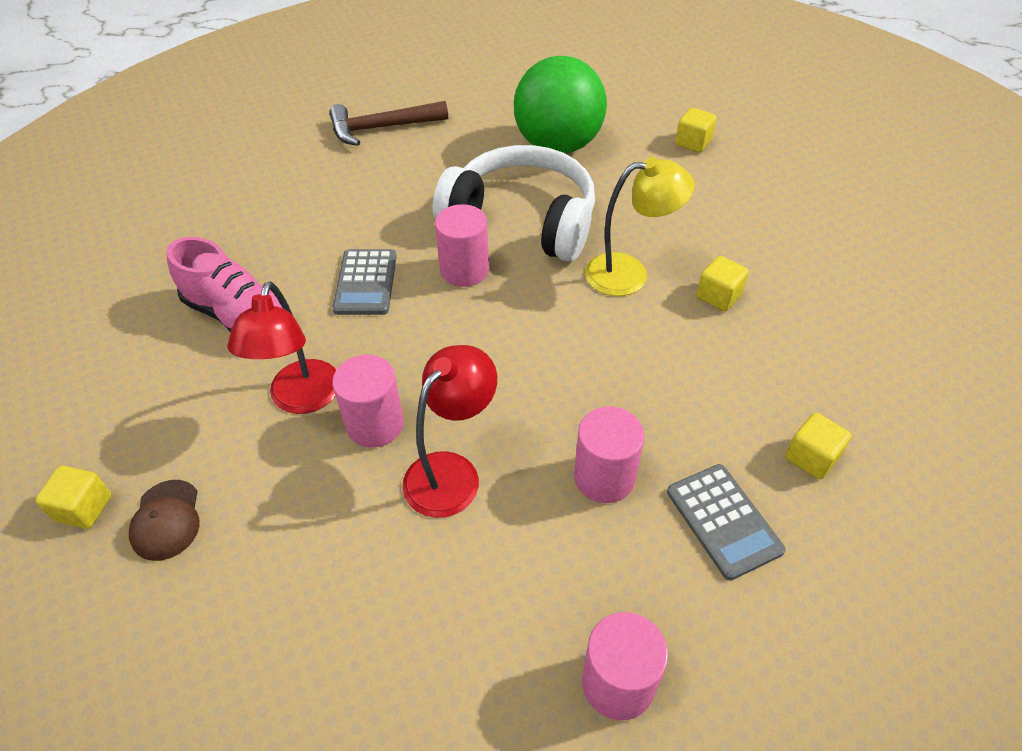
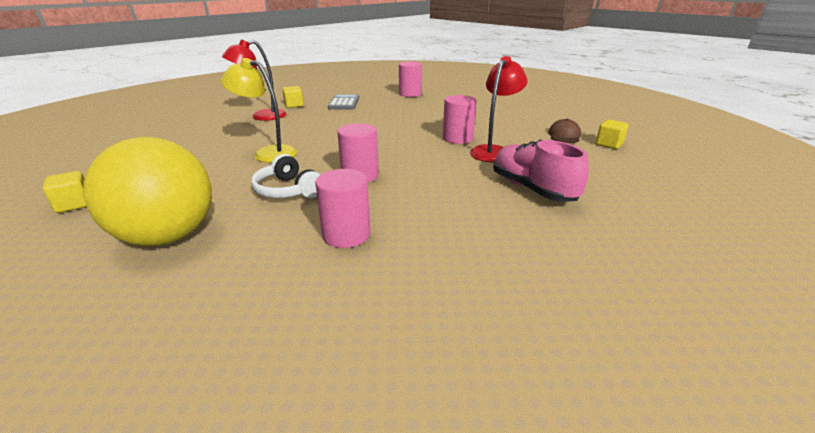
camera: 155 degrees left, 20 degrees down
(366, 283) = (432, 185): grey calculator -> none
(381, 128) = (312, 329): brown hammer -> none
(452, 472) = (430, 124): red lamp -> red lamp (261, 116)
(522, 221) = (288, 190): white headphones -> white headphones, size x0.52
(558, 145) = (168, 236): green ball -> yellow ball
(604, 477) = (372, 114): pink cylinder -> pink cylinder (346, 235)
(718, 296) = (242, 138): yellow cube -> none

